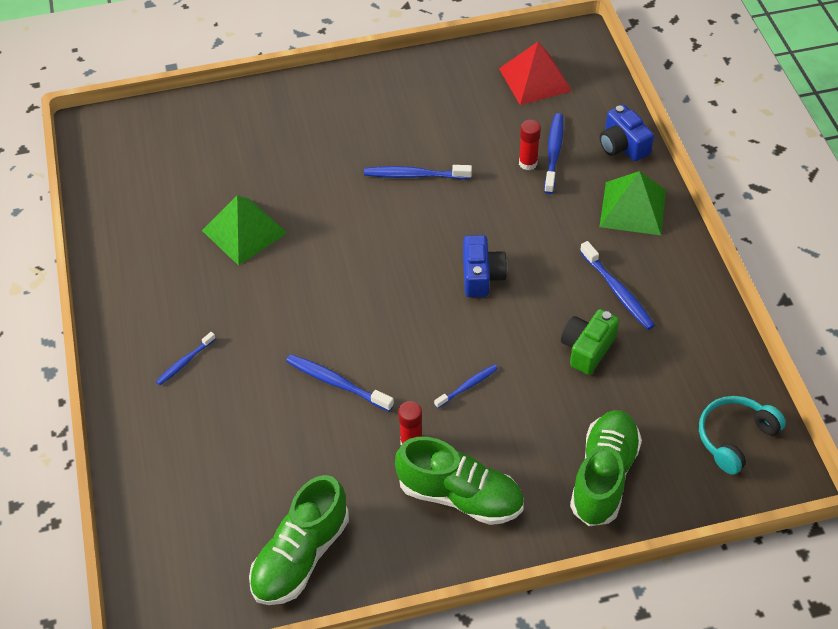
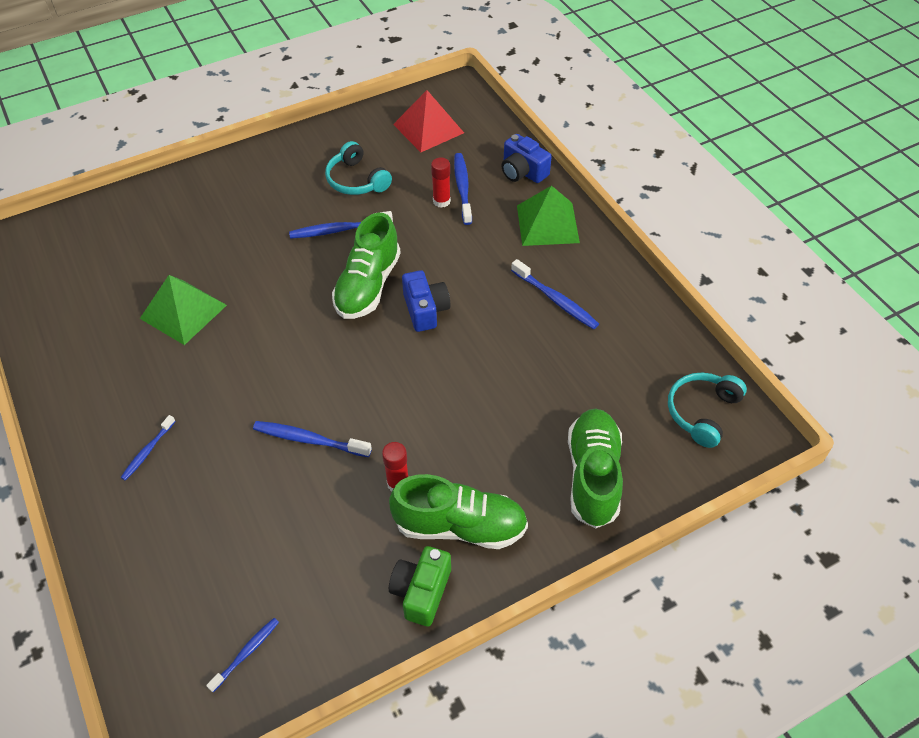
camera: 15 degrees left, 0 degrees up
(301, 555) = (312, 626): green shoe -> green shoe (368, 285)
(445, 124) = (356, 180): none -> turquoise headphones
(467, 386) = (439, 416): blue toothbrush -> blue toothbrush (246, 653)
(587, 349) = (543, 358): green camera -> green camera (421, 591)

